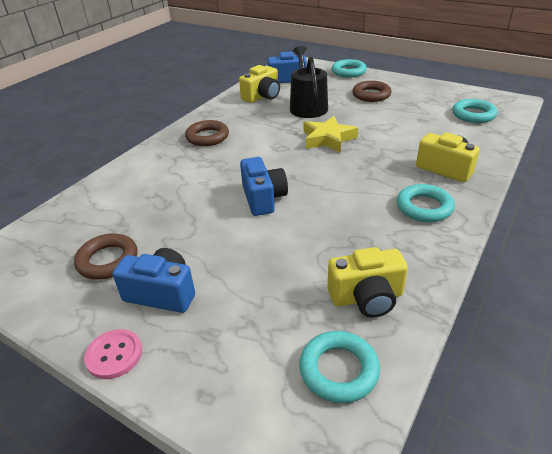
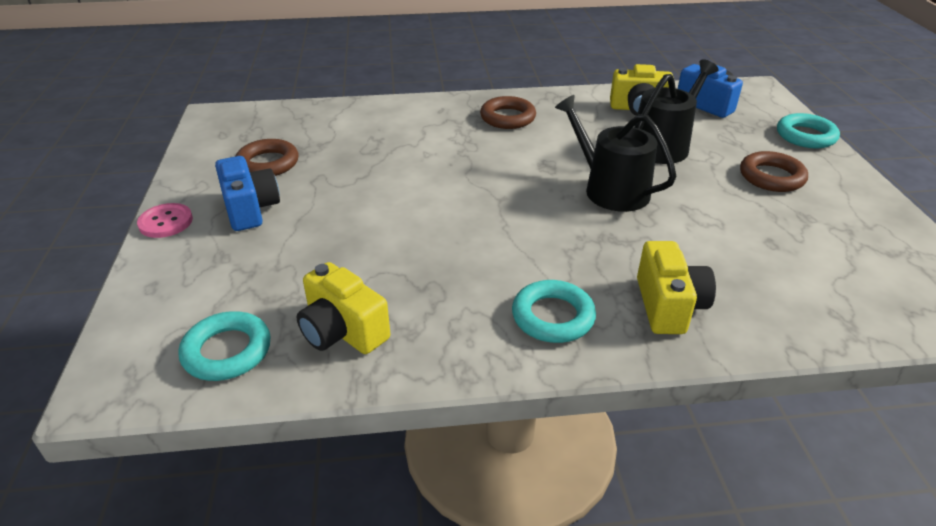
camera: 50 degrees right, 0 degrees up
(263, 198) = (439, 198): blue camera -> none
(328, 139) = (610, 189): yellow star -> black watering can
(473, 115) = (865, 284): turquoise ring -> none

